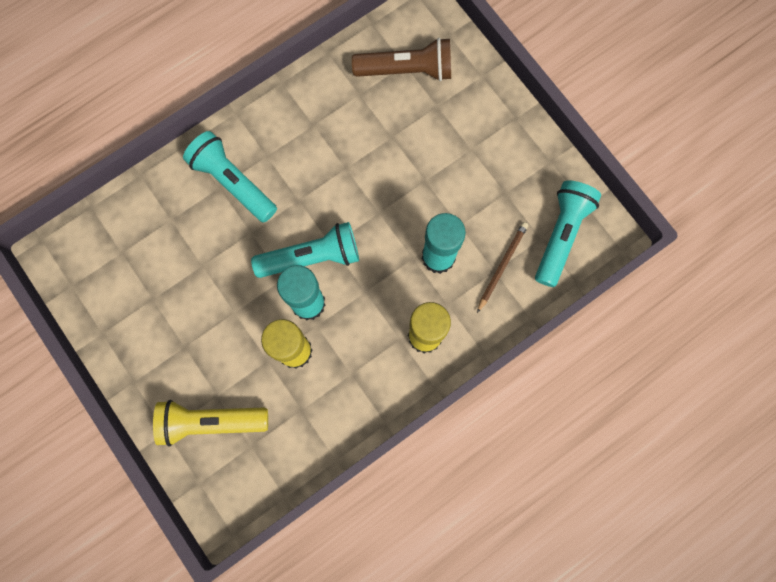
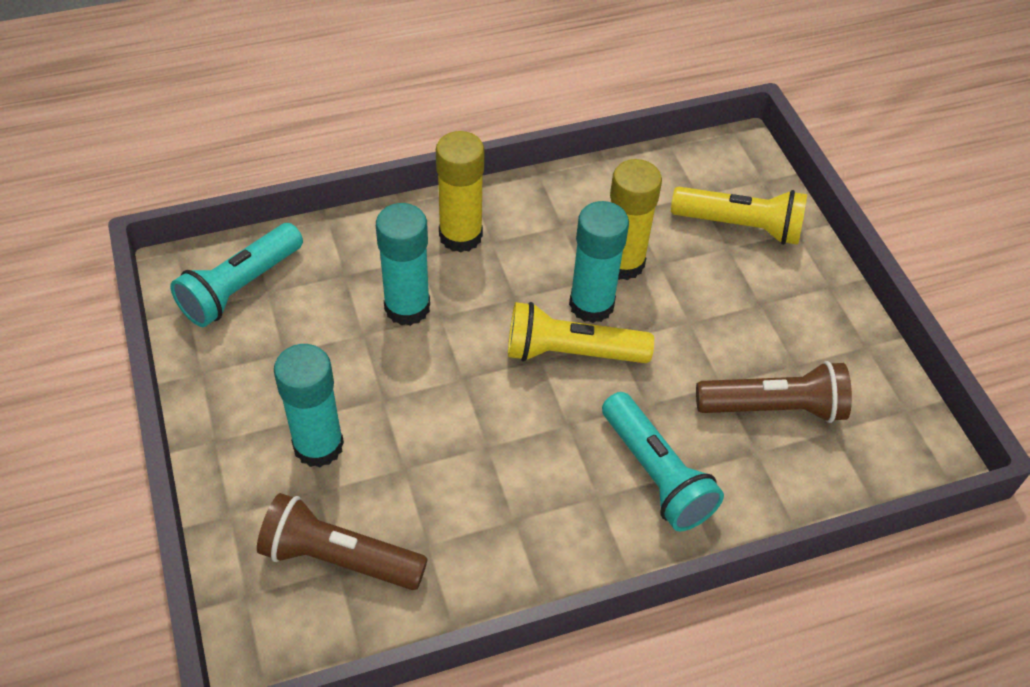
camera: 165 degrees left, 25 degrees down
(163, 257) = (773, 408): none -> brown flashlight
(311, 257) = (571, 352): turquoise flashlight -> yellow flashlight
(450, 134) = (318, 445): none -> turquoise glue stick
(502, 266) = (332, 277): brown pencil -> none

